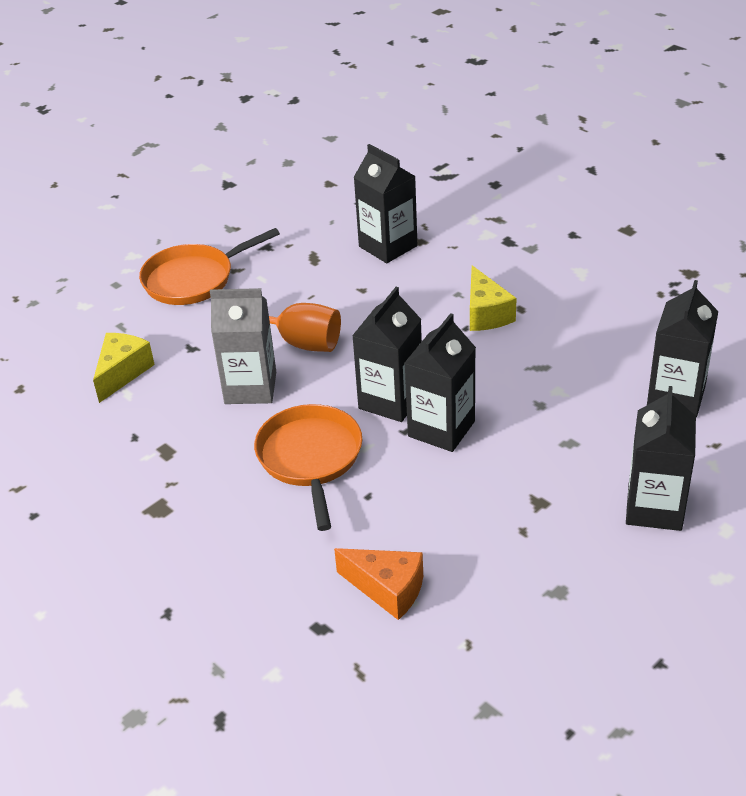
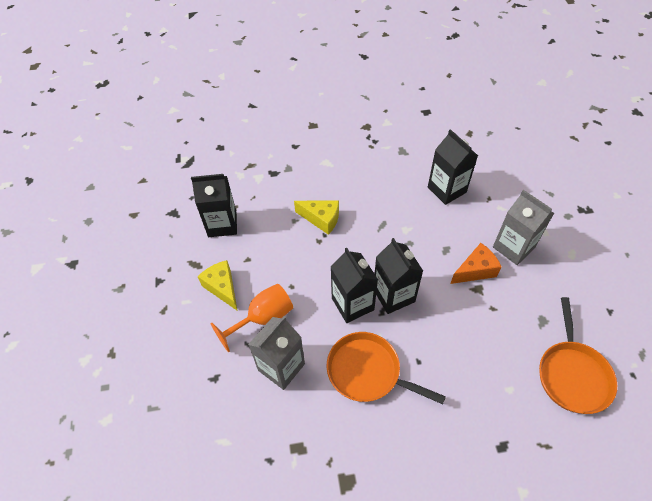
camera: 55 degrees left, 15 degrees up
(122, 373) = (200, 433): yellow cheese -> yellow cheese (222, 288)
(193, 279) = (148, 338): orange pan -> orange pan (572, 374)
(387, 589) = (494, 395): orange cheese -> orange cheese (475, 270)
(654, 508) = (513, 247): black carton -> grey carton

